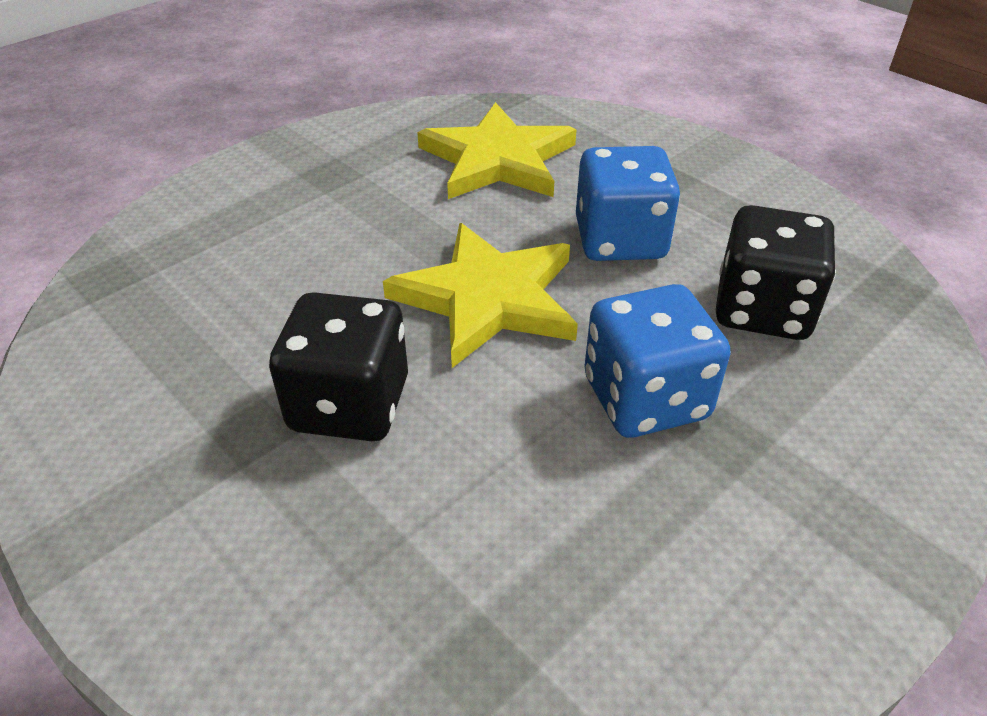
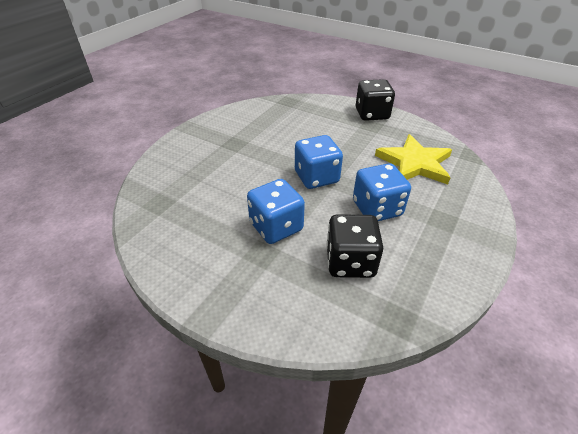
camera: 75 degrees right, 0 degrees up
(349, 404) = (250, 158): black dice -> black dice (372, 114)
(488, 298) = (316, 177): yellow star -> blue dice

